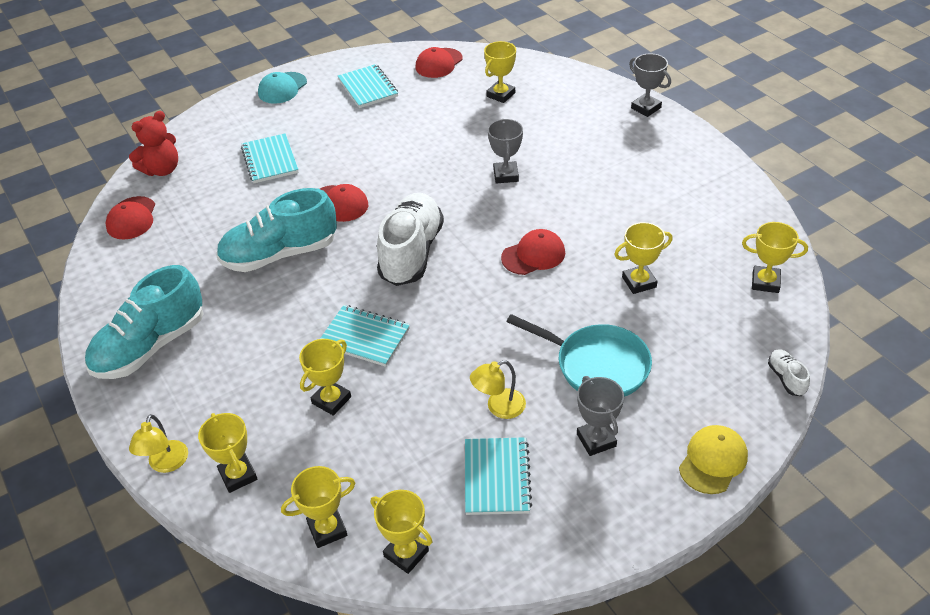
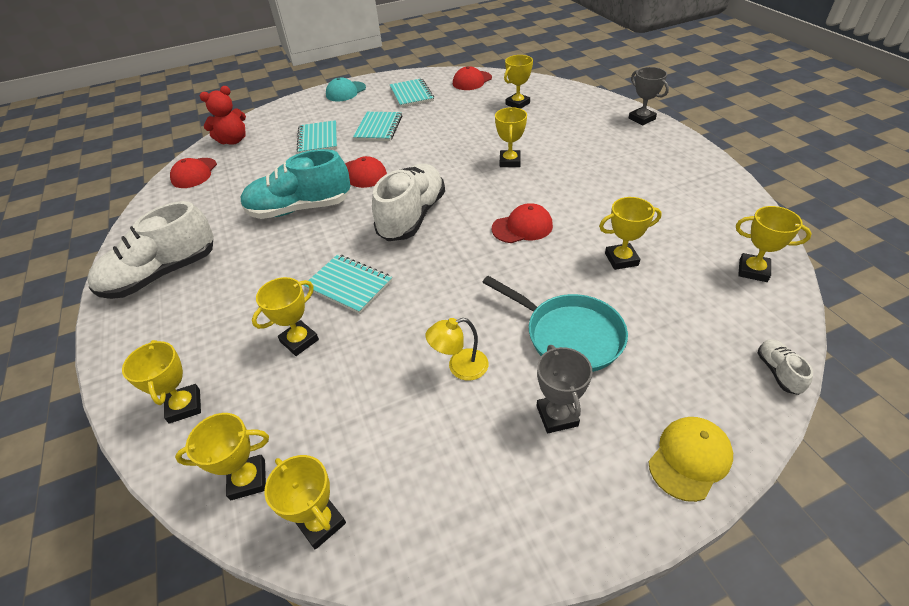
camera: 10 degrees right, 0 degrees up
(150, 346) = (162, 274): turquoise shoe -> white shoe
(166, 464) = (125, 385): yellow lamp -> none
(496, 477) = (441, 445): turquoise notebook -> turquoise notebook (378, 128)
(506, 175) = (510, 161): grey trophy -> yellow trophy

